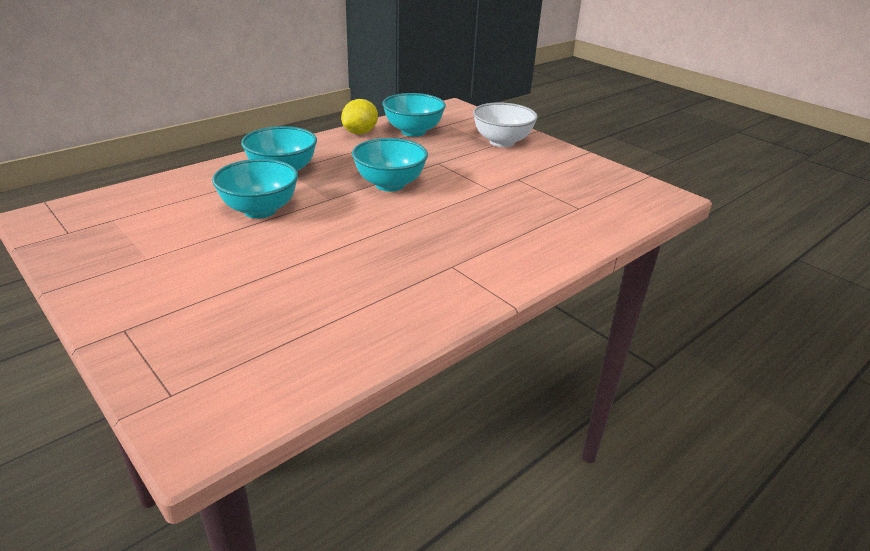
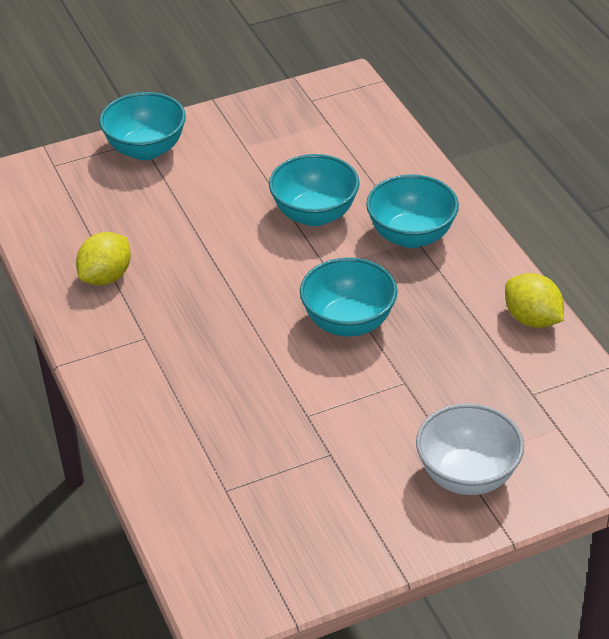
camera: 110 degrees right, 10 degrees up
(379, 304) = (106, 277): none -> yellow lemon
(413, 131) = (529, 378): turquoise bowl -> turquoise bowl (146, 149)

